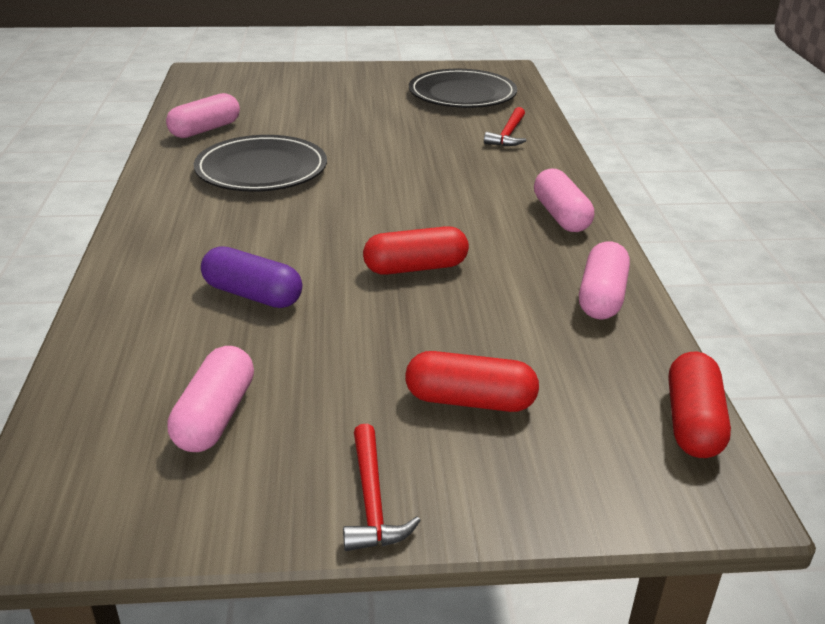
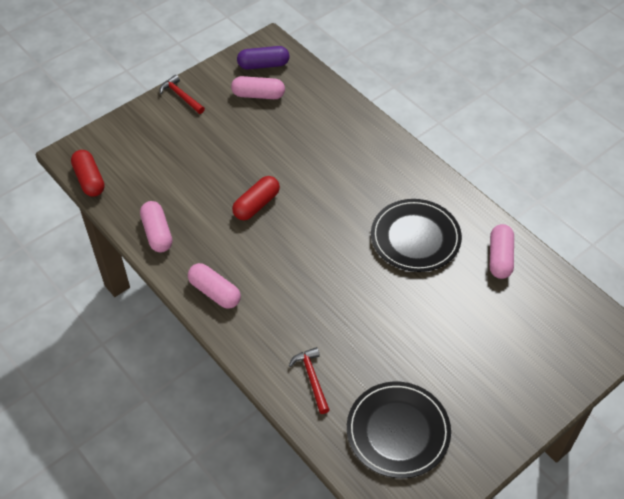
camera: 145 degrees right, 20 degrees up
(215, 417) = (258, 95): pink capsule -> pink capsule turned 60 degrees counterclockwise
(252, 295) = (309, 149): purple capsule -> purple capsule (263, 65)
(470, 401) = (177, 146): red capsule -> none

